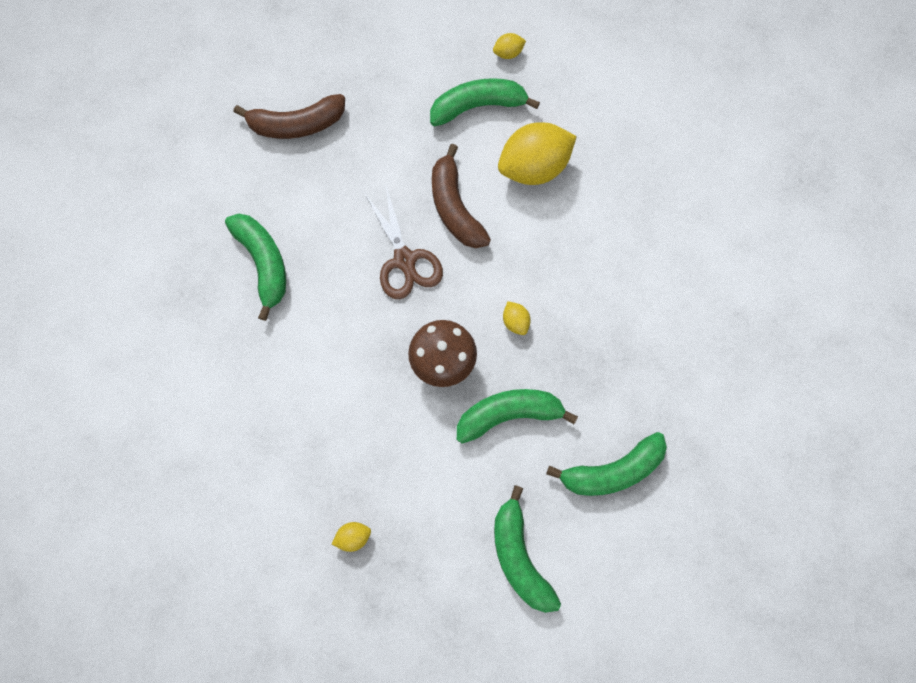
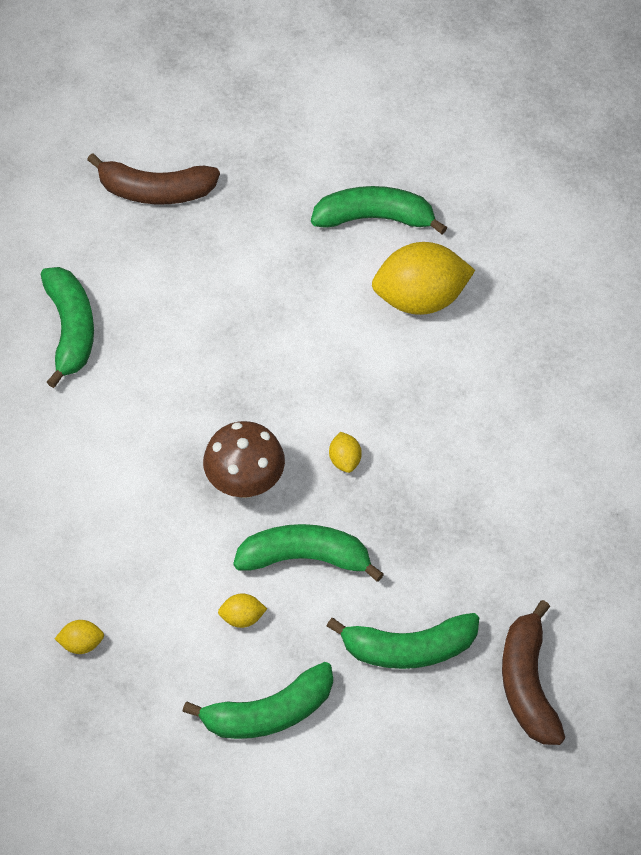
camera: 15 degrees right, 15 degrees down
(405, 260) = (235, 364): brown scissors -> none
(455, 207) = (312, 320): brown banana -> brown banana (528, 684)
(508, 53) = (429, 168): yellow lemon -> yellow lemon (242, 617)
(519, 556) = (268, 713): green banana -> green banana turned 105 degrees counterclockwise

